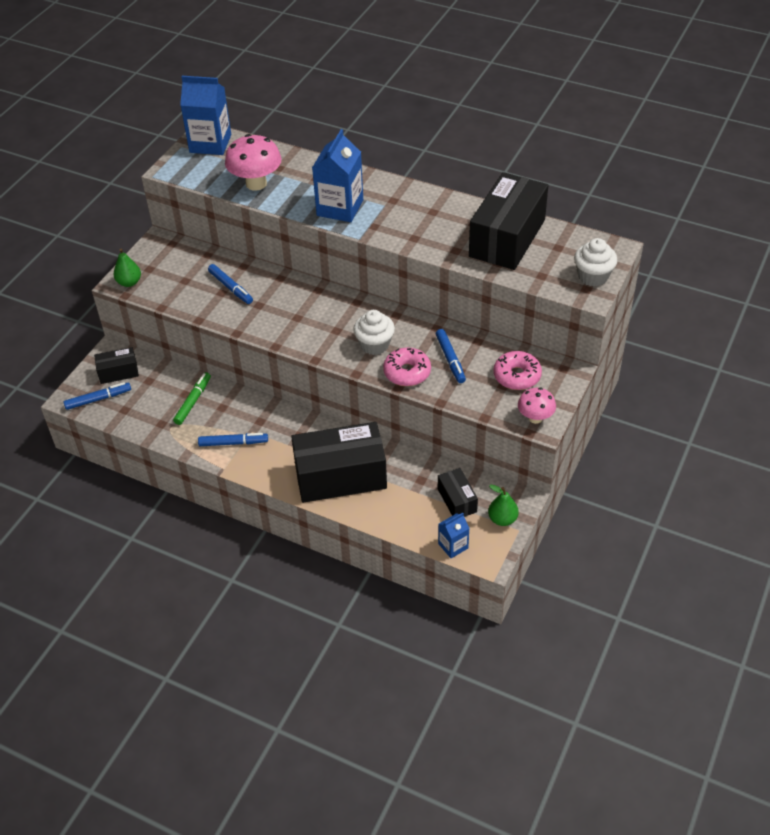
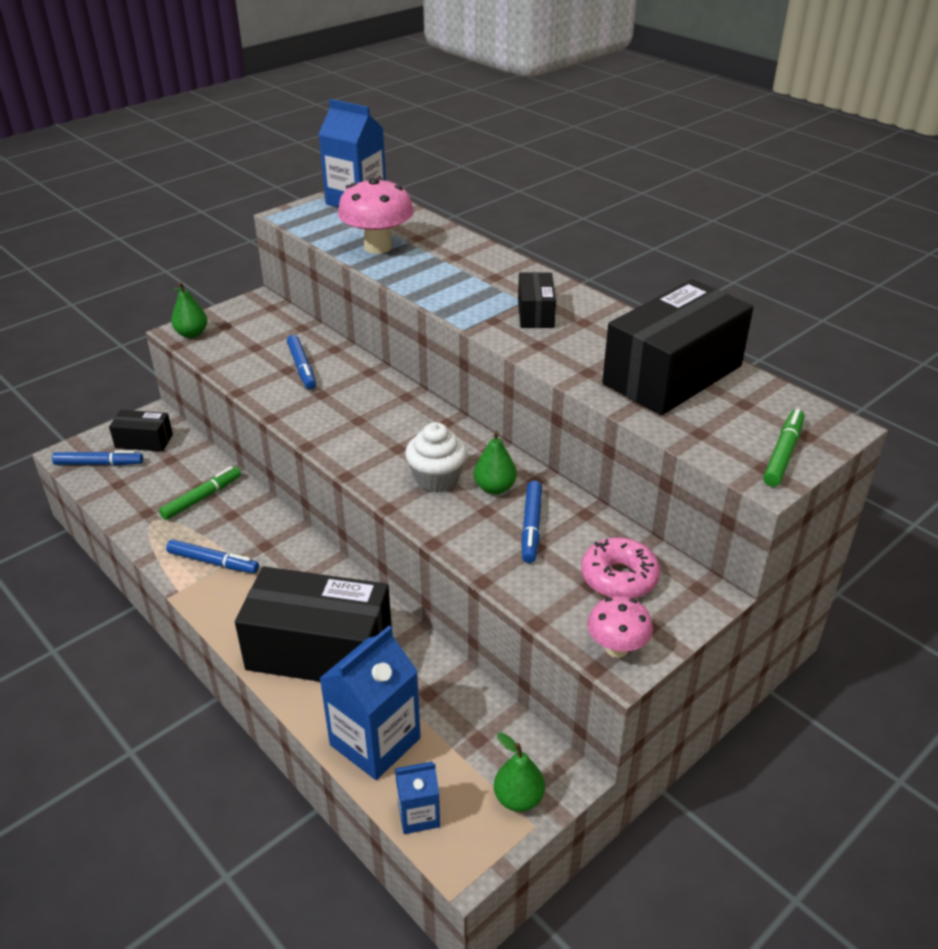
camera: 20 degrees right, 10 degrees down
(340, 208) = (462, 291): blue carton -> blue carton (375, 741)
(407, 372) = (459, 526): pink donut -> none
(414, 340) = (495, 488): none -> green pear
(457, 500) = (464, 743): black box -> black box (535, 313)
(593, 276) = (782, 454): white cupcake -> green marker

